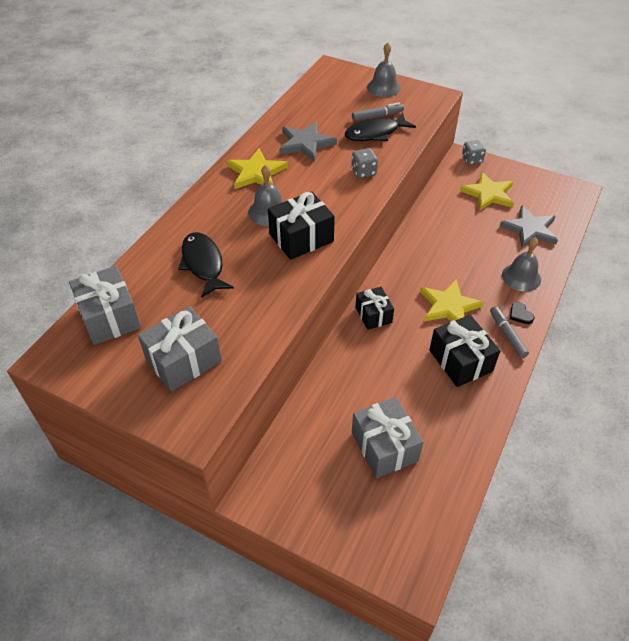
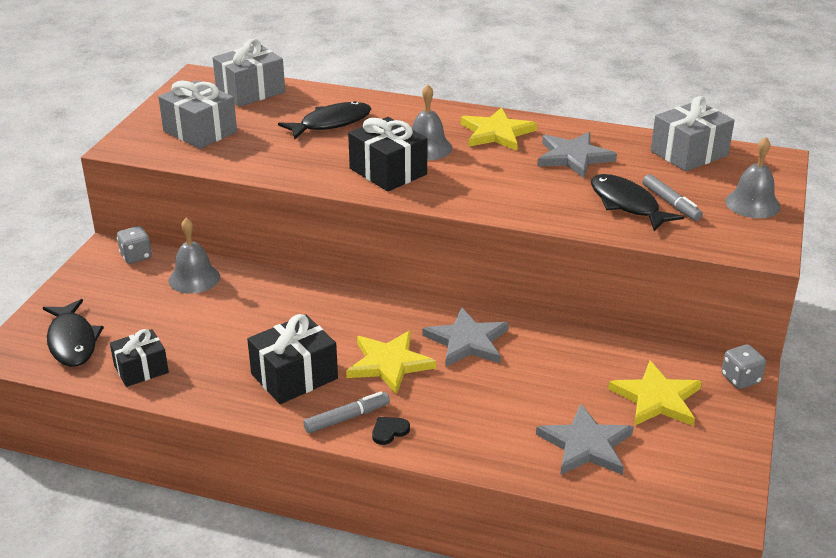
camera: 80 degrees right, 15 degrees down
(363, 172) = (532, 201): grey dice -> grey dice (136, 256)
(373, 315) = (359, 303): black gift -> black gift (141, 369)
(384, 446) = (163, 324): grey gift -> grey gift (689, 153)
(402, 520) = (72, 341): none -> black fish
(427, 263) = (467, 341): none -> grey star
(521, 277) = (468, 433): grey bell -> grey bell (194, 278)

